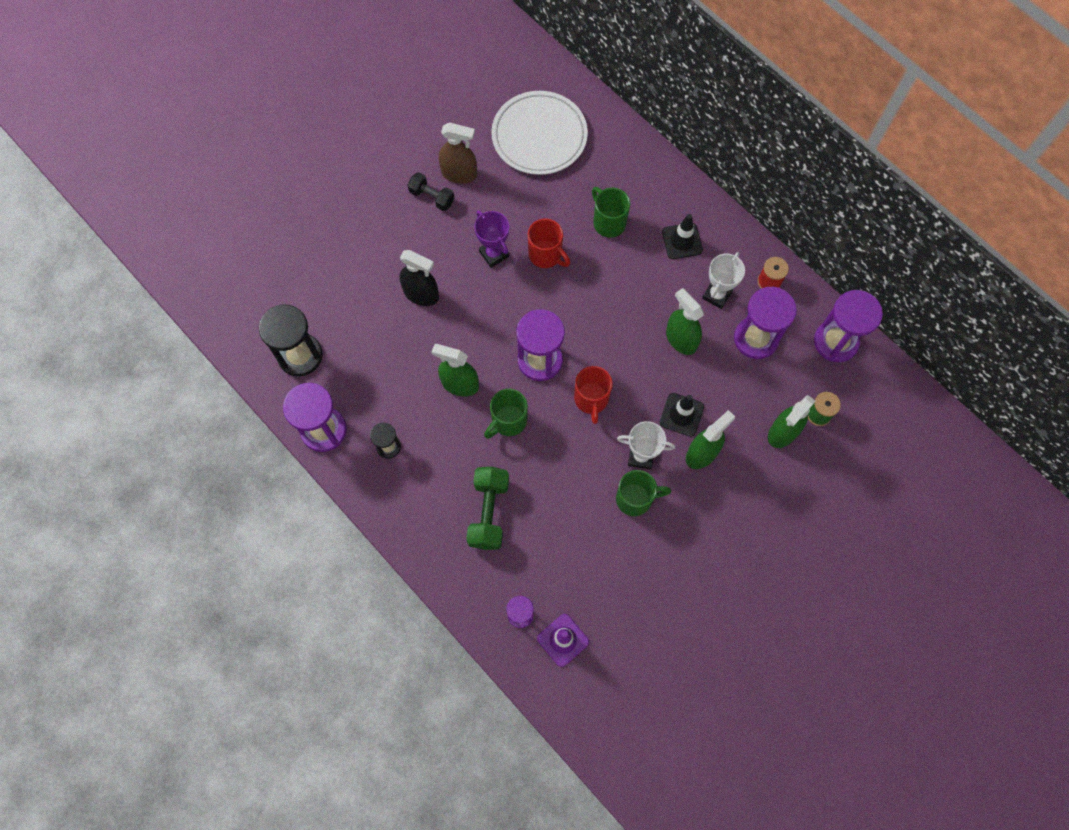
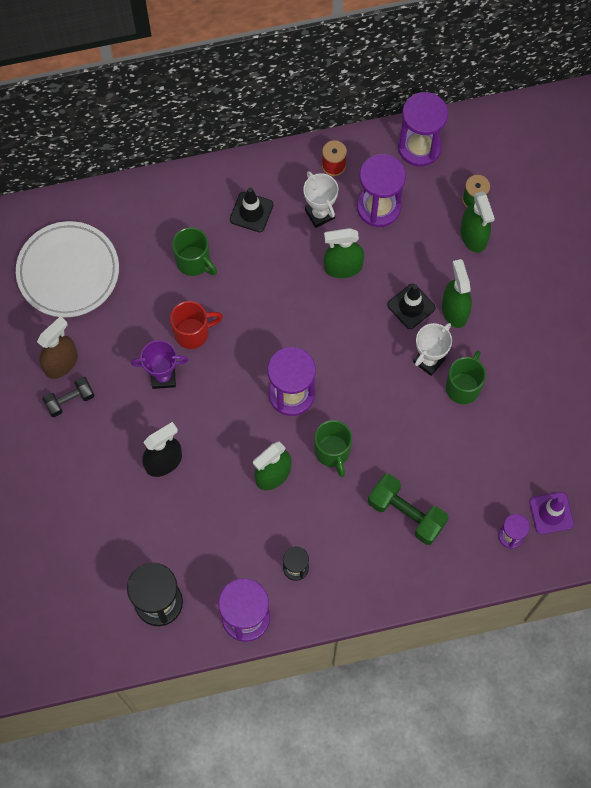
camera: 60 degrees left, 0 degrees up
(591, 400) = (354, 372): red mug -> none
(608, 222) = (194, 262): green mug -> green mug turned 135 degrees counterclockwise

